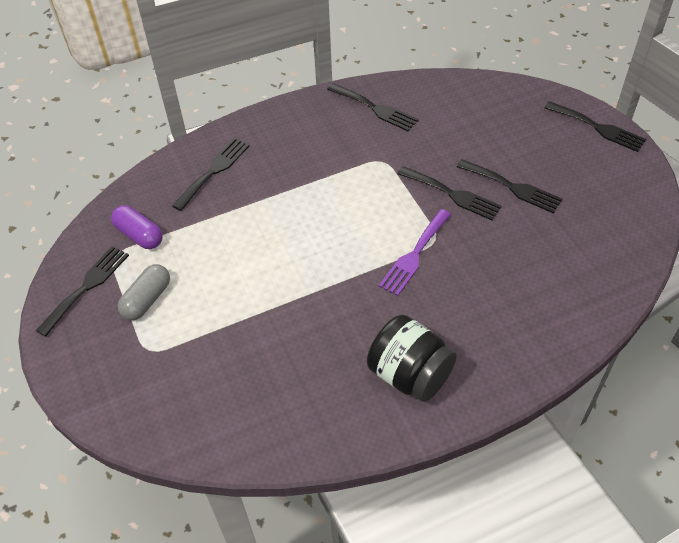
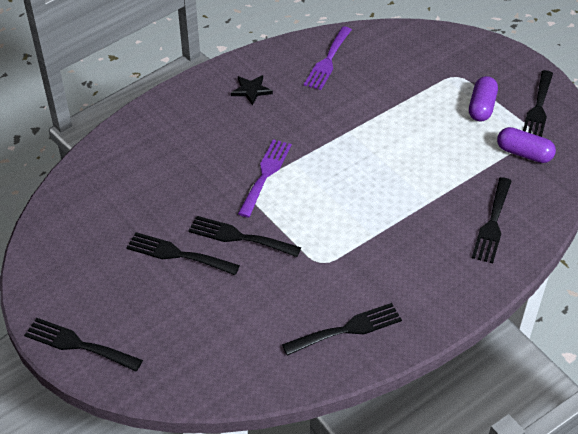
camera: 165 degrees right, 5 degrees down
(147, 299) = (481, 107): grey capsule -> purple capsule
(298, 407) = (328, 61): none -> purple fork
(375, 108) = (347, 329): black fork -> black fork turned 135 degrees clockwise
(409, 374) = (251, 90): black jar -> black star

